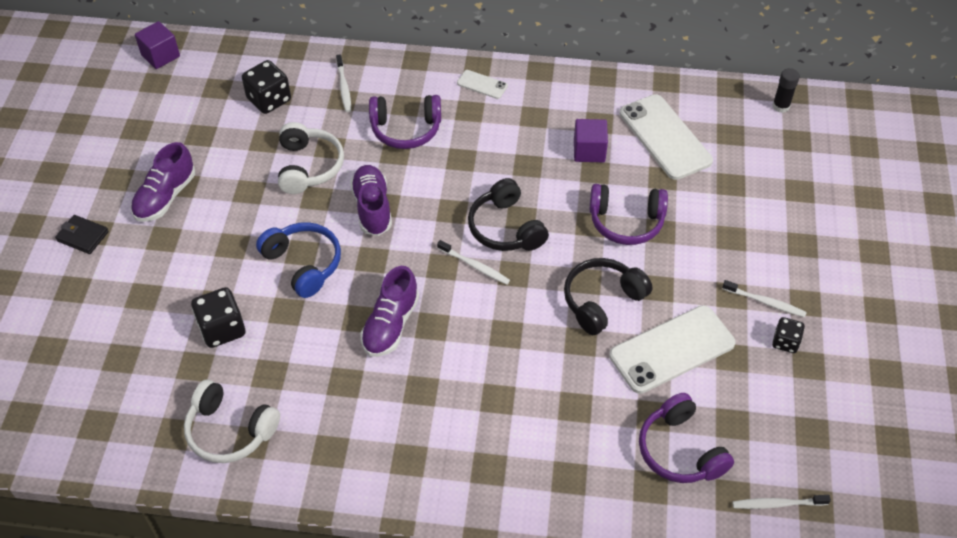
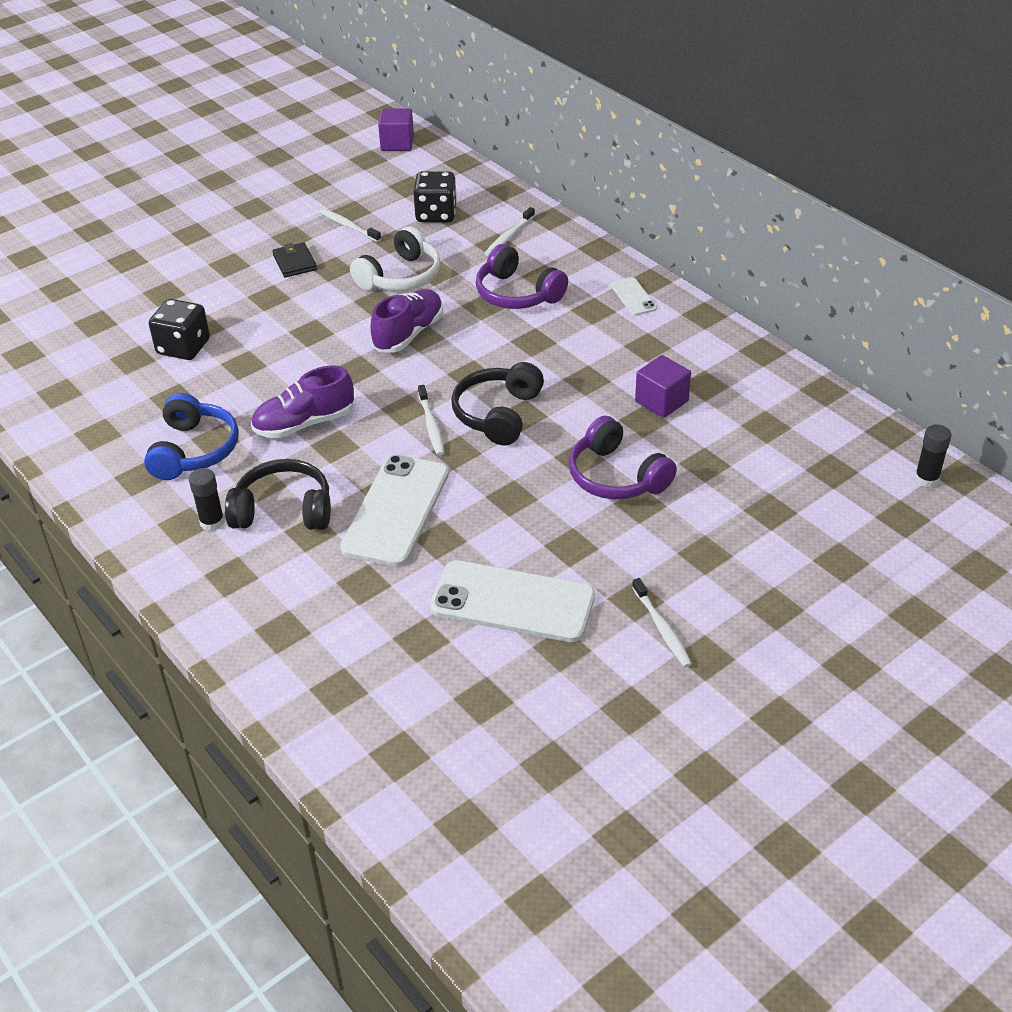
camera: 45 degrees right, 10 degrees down
(82, 236) = (179, 231): black wallet -> black wallet (294, 263)
(165, 197) = (269, 238): purple shoe -> none
(230, 430) = (95, 416): white headphones -> none
(303, 264) = (301, 341): blue headphones -> blue headphones (194, 450)
(425, 442) = (212, 522): none -> black glue stick
(602, 301) = (503, 522): black headphones -> black headphones (283, 510)
(665, 137) = (756, 433): white phone -> white phone (396, 510)
(680, 450) = (404, 683): purple headphones -> none
(777, 504) = (429, 794): white toothbrush -> white toothbrush (348, 226)
(785, 342) = (634, 674): black dice -> none

